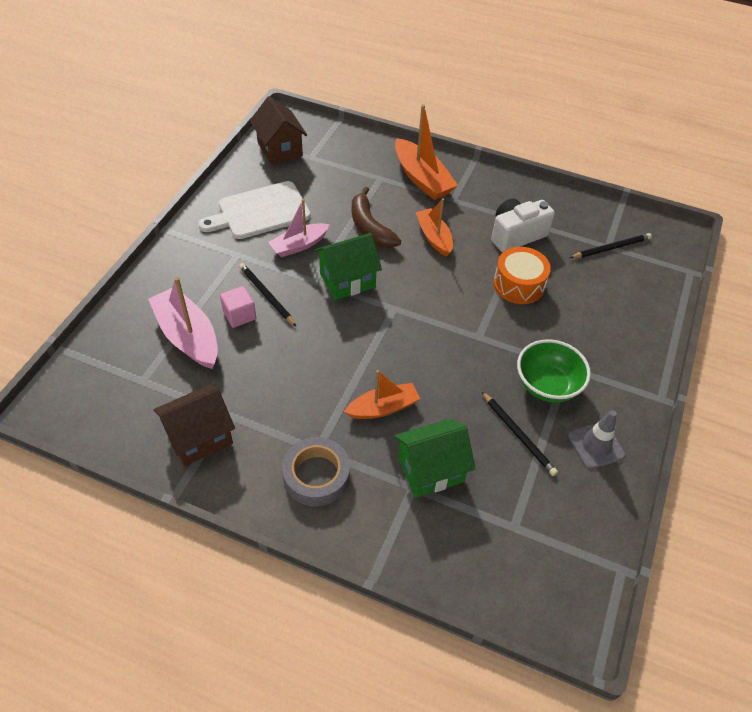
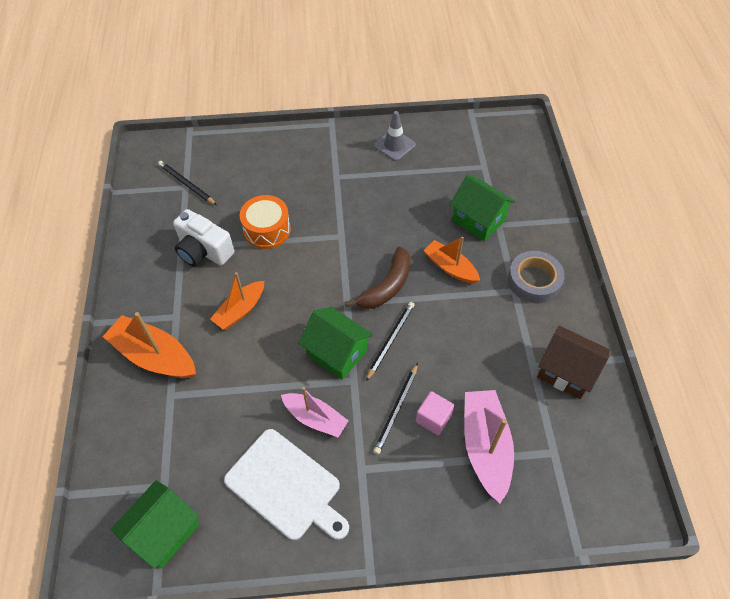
camera: 115 degrees left, 5 degrees up
(188, 336) = (485, 447): pink boat -> pink boat turned 150 degrees clockwise
(280, 149) = (164, 531): brown house -> green house
(370, 227) = (254, 369): brown banana -> brown banana (386, 286)
(422, 178) = (154, 356): orange boat -> orange boat turned 90 degrees counterclockwise
(518, 434) = (415, 185): black pencil -> black pencil (390, 340)
(547, 385) = (361, 182): green bowl -> none

